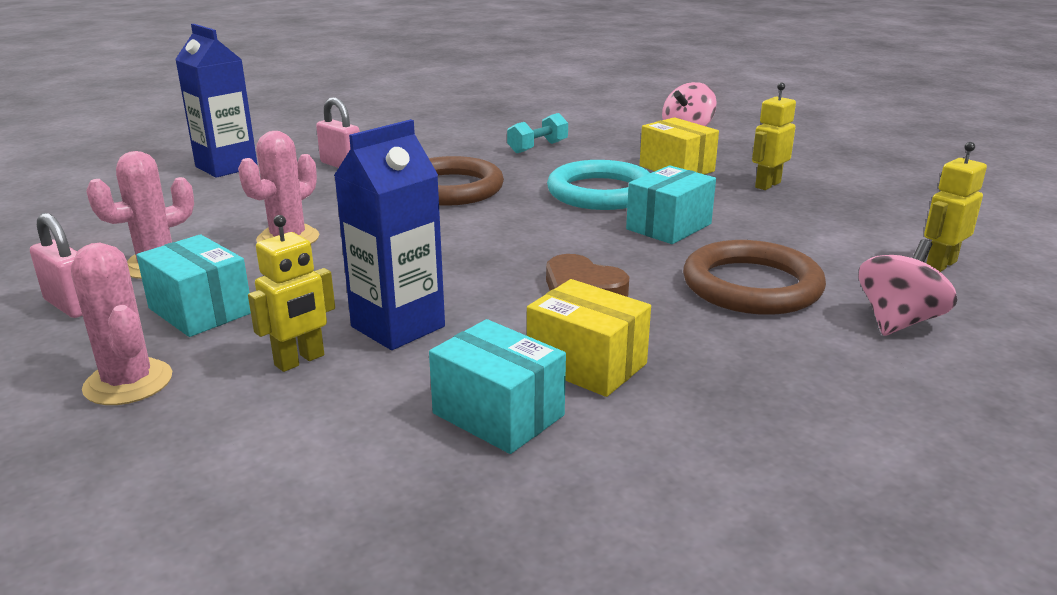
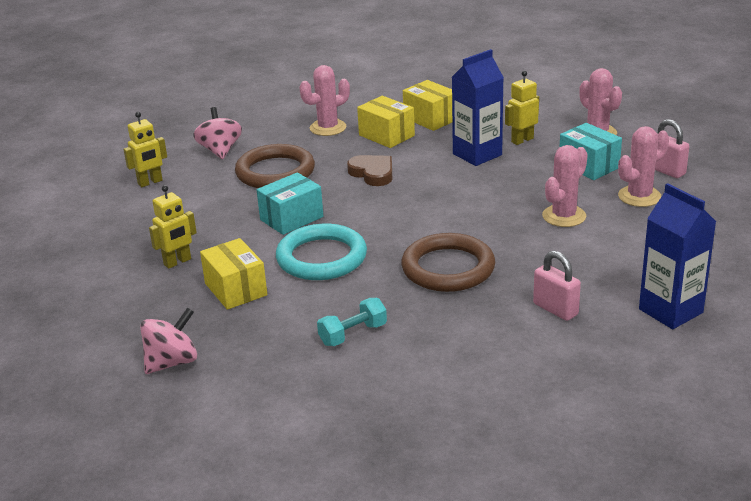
camera: 170 degrees left, 5 degrees up
(498, 414) = (430, 119): turquoise box -> yellow box
(726, 381) = (328, 128): none -> pink cactus
(898, 321) = (220, 151): pink spinning top -> pink spinning top turned 120 degrees clockwise

